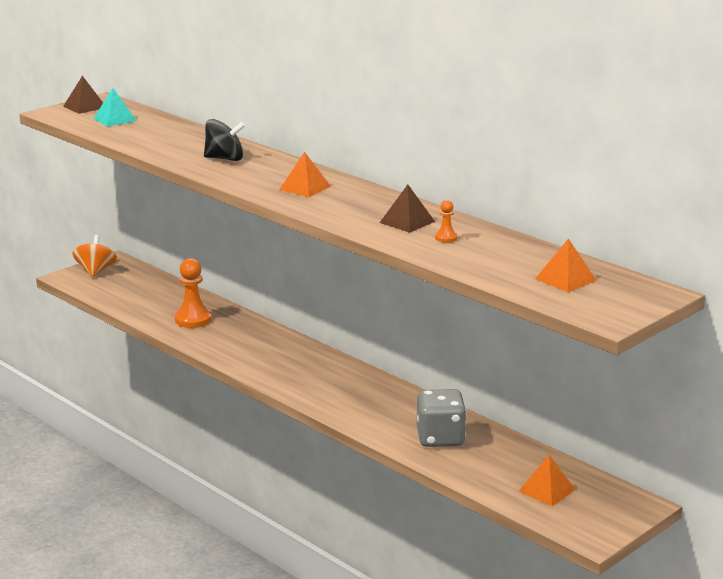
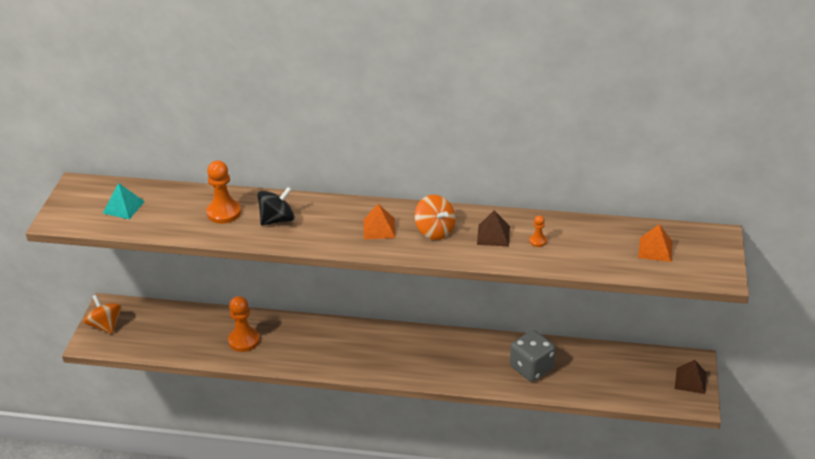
camera: 35 degrees left, 15 degrees up
(85, 107) = (74, 201): brown pyramid -> brown pyramid (690, 380)
(188, 143) = (224, 212): none -> orange pawn
(354, 203) = (435, 231): none -> orange spinning top
(546, 490) = (636, 379): orange pyramid -> none

